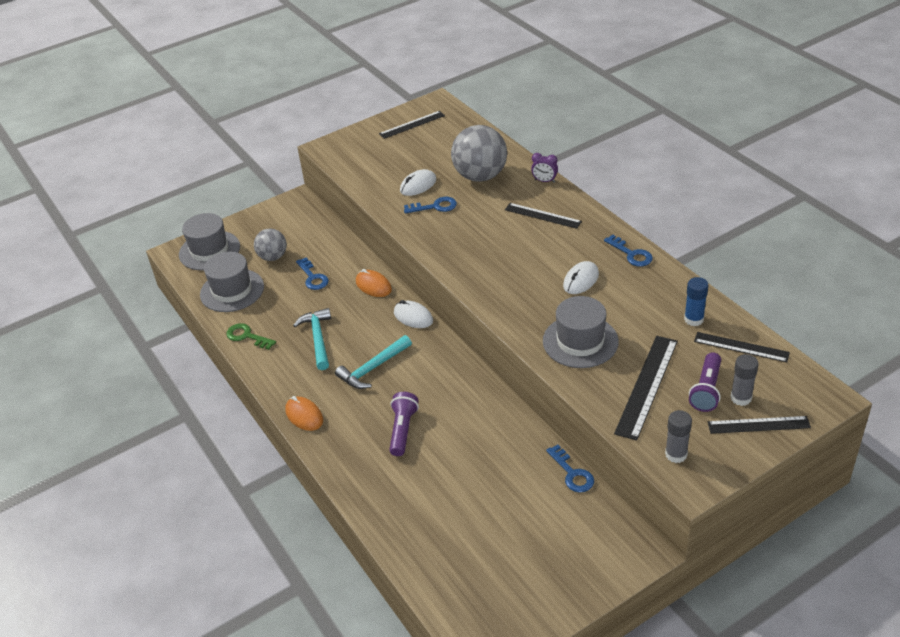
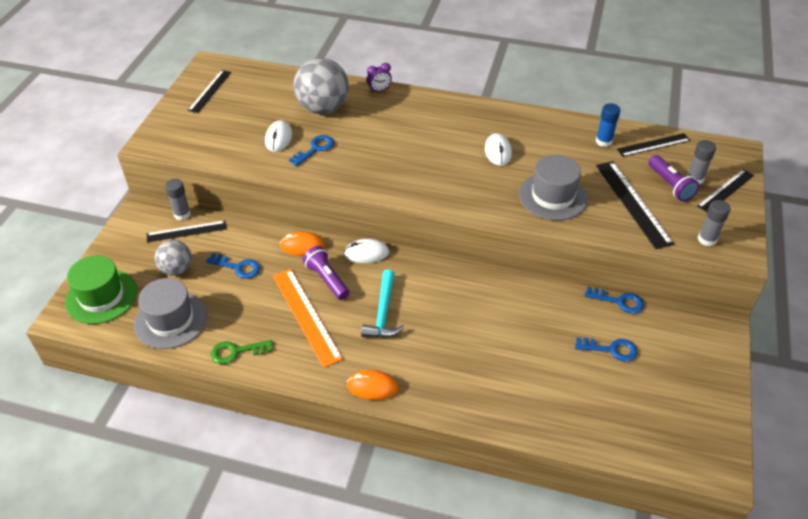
camera: 45 degrees left, 5 degrees up
(209, 250) = (101, 296): grey hat -> green hat
(318, 339) = (306, 316): turquoise hammer -> orange ruler
(319, 218) = (182, 214): none -> grey glue stick
(402, 430) = (466, 347): purple flashlight -> purple flashlight (326, 279)
(542, 215) = (410, 117): black ruler -> black ruler (186, 231)
(631, 254) = (508, 116): blue key -> blue key (611, 349)

